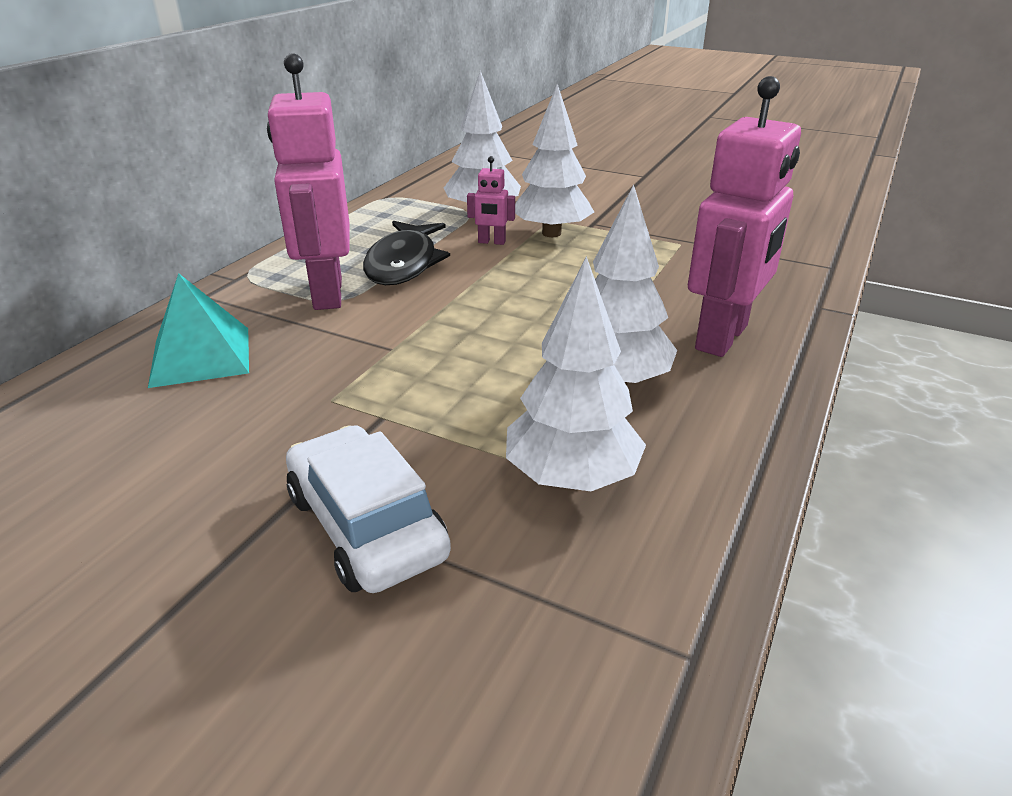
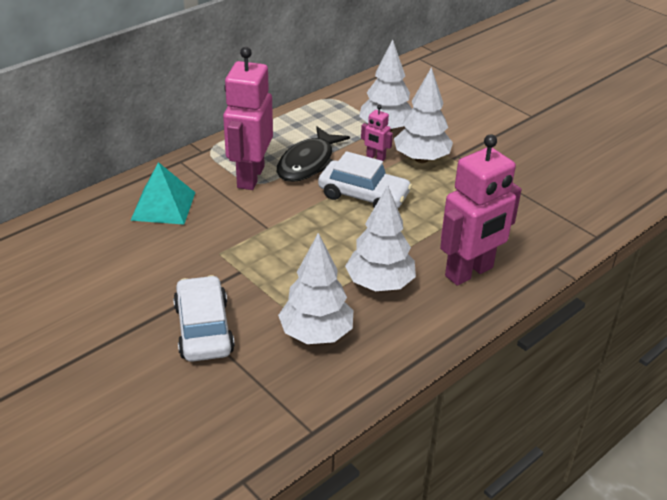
camera: 20 degrees right, 5 degrees up
(507, 283) = (363, 195): none -> white car

